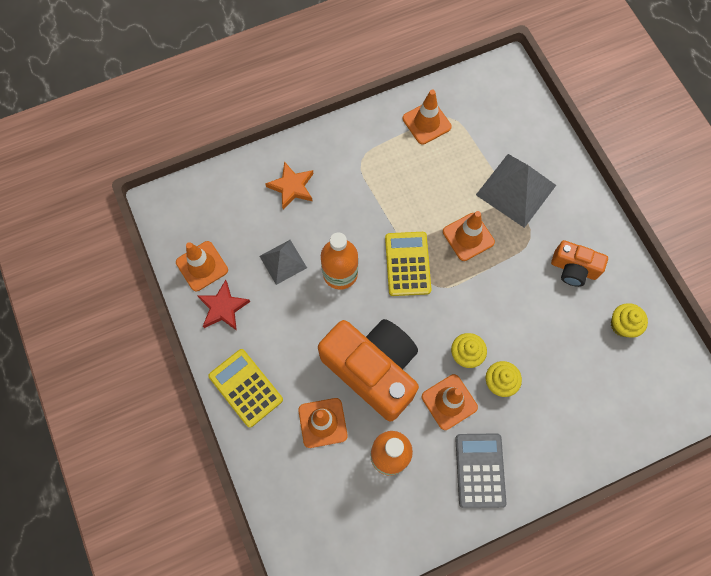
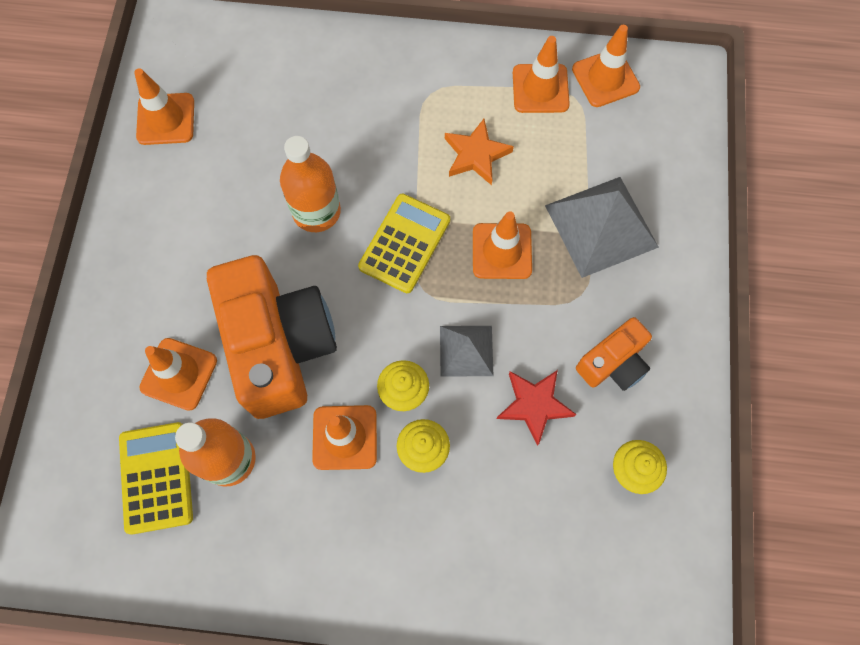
camera: 30 degrees right, 0 degrees up
(223, 308) = (157, 178): red star -> red star (534, 405)
(246, 388) = (120, 283): yellow calculator -> yellow calculator (156, 477)
(283, 261) = (259, 162): grey pyramid -> grey pyramid (466, 350)
(292, 187) = (327, 83): orange star -> orange star (476, 155)
(461, 96) = (605, 78): none -> orange traffic cone
(480, 470) = (326, 543): grey calculator -> none
(573, 269) = (613, 363): orange camera -> orange camera turned 90 degrees counterclockwise

